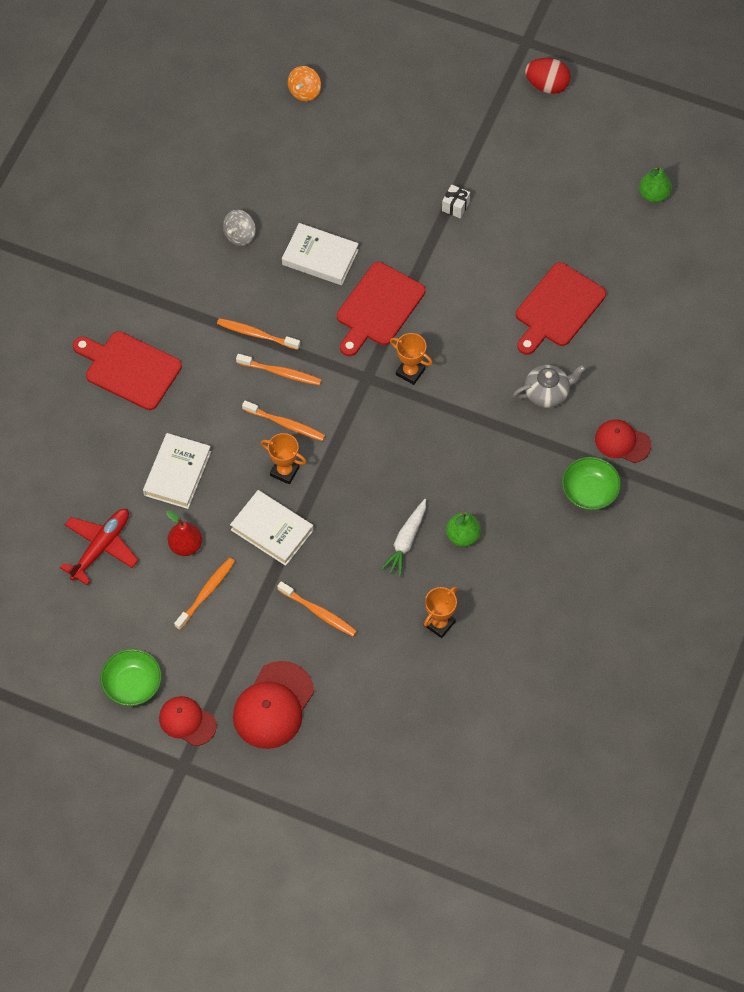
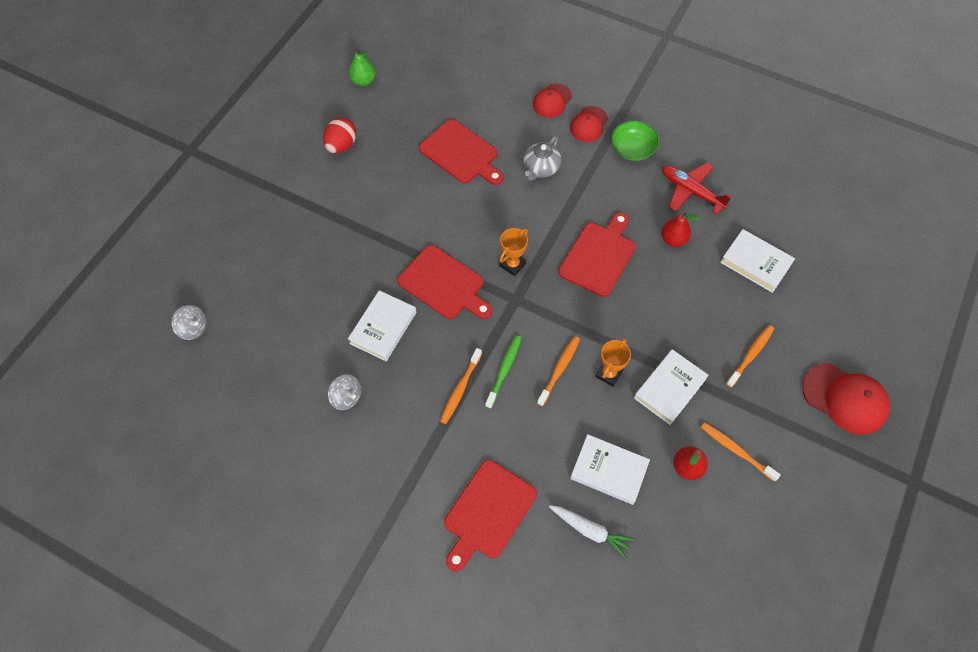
camera: 85 degrees left, 0 degrees up
(101, 547) = (691, 550): red plane -> red plane (691, 191)
(132, 685) = (837, 525): green bowl -> none
(187, 721) = (869, 475): red cap -> red cap (552, 101)
(281, 373) = (504, 370): orange toothbrush -> green toothbrush
(304, 91) = (193, 328): orange spinning top -> grey spinning top
(406, 541) = (678, 281): white carrot -> white carrot (590, 530)
(431, 458) = (599, 256): none -> red cutting board
(439, 623) = (755, 263): orange trophy -> white book
(455, 206) = (348, 216): white gift -> none
(462, 536) = (673, 239): green pear -> red pear
(547, 85) = (239, 139): red egg -> red egg (341, 145)
(547, 393) = (540, 168): grey teapot -> grey teapot turned 135 degrees counterclockwise

